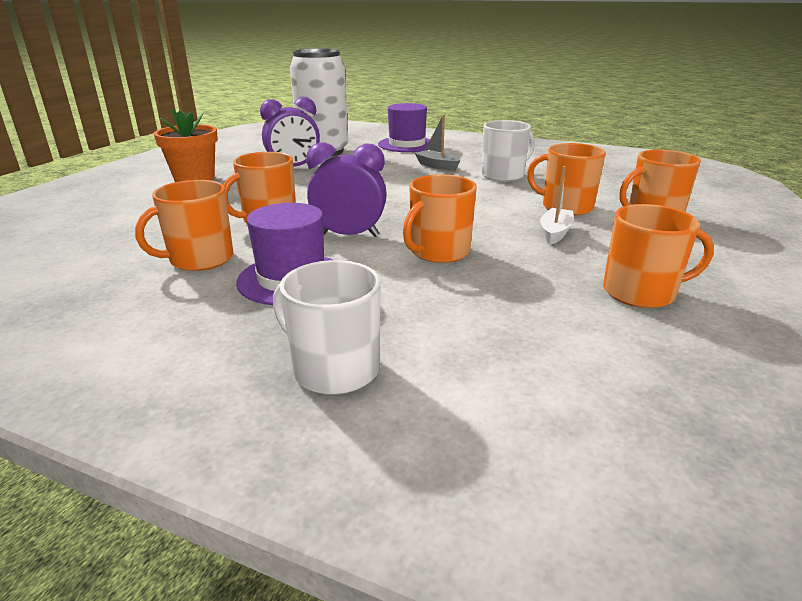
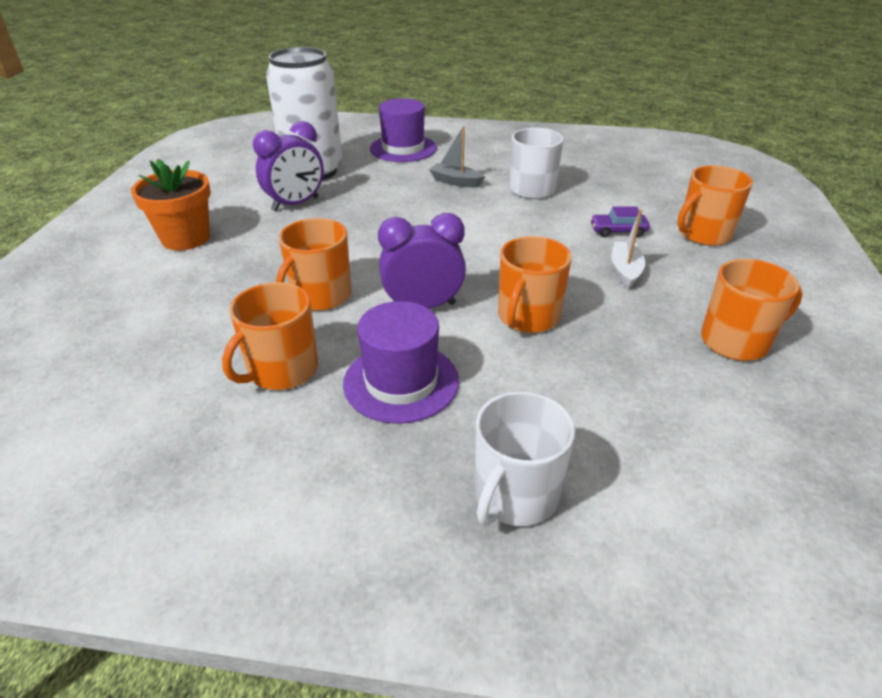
camera: 15 degrees left, 10 degrees up
(334, 369) = (515, 495): white mug -> white mug turned 75 degrees counterclockwise
(566, 207) = (618, 231): orange mug -> purple car

